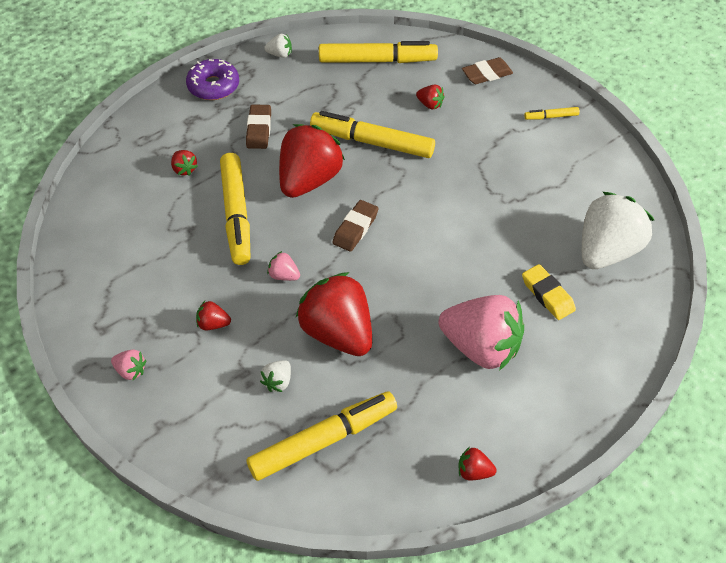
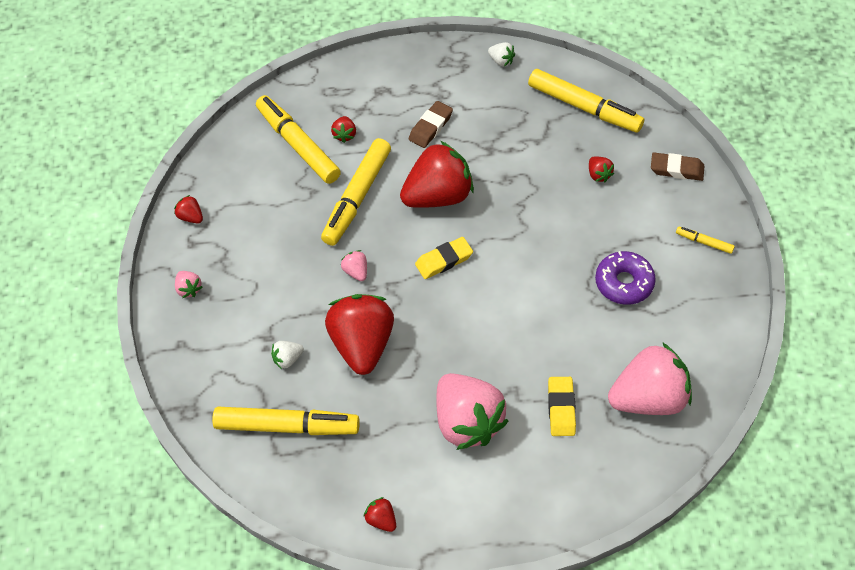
camera: 35 degrees right, 5 degrees up
(213, 86) = (422, 66): purple donut -> purple donut (624, 283)
(213, 324) = (273, 284): red strawberry -> red strawberry (191, 217)
(355, 228) = (444, 260): brown eraser -> yellow eraser
(372, 142) = (518, 186): yellow marker -> yellow marker (298, 145)
(607, 251) = (648, 398): white strawberry -> pink strawberry

